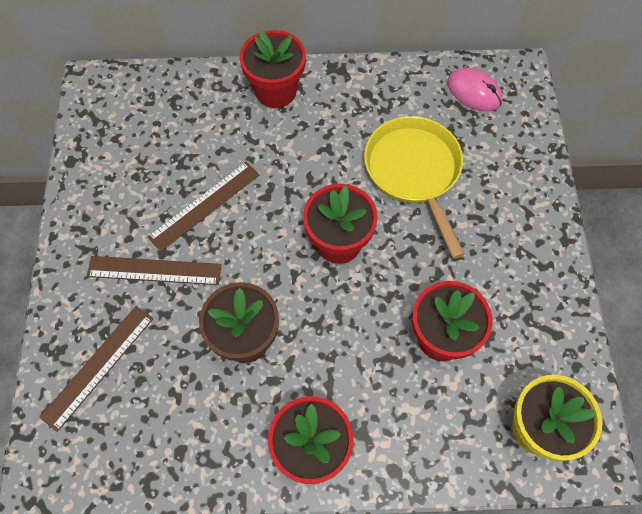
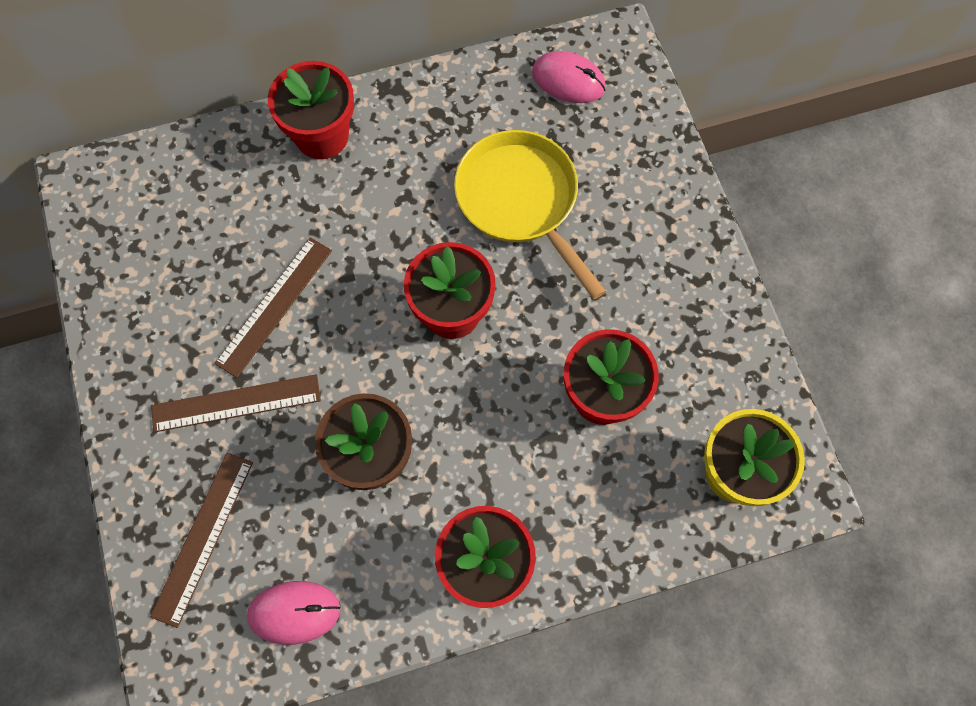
camera: 15 degrees left, 5 degrees up
(150, 445) = (294, 612): none -> pink mouse

